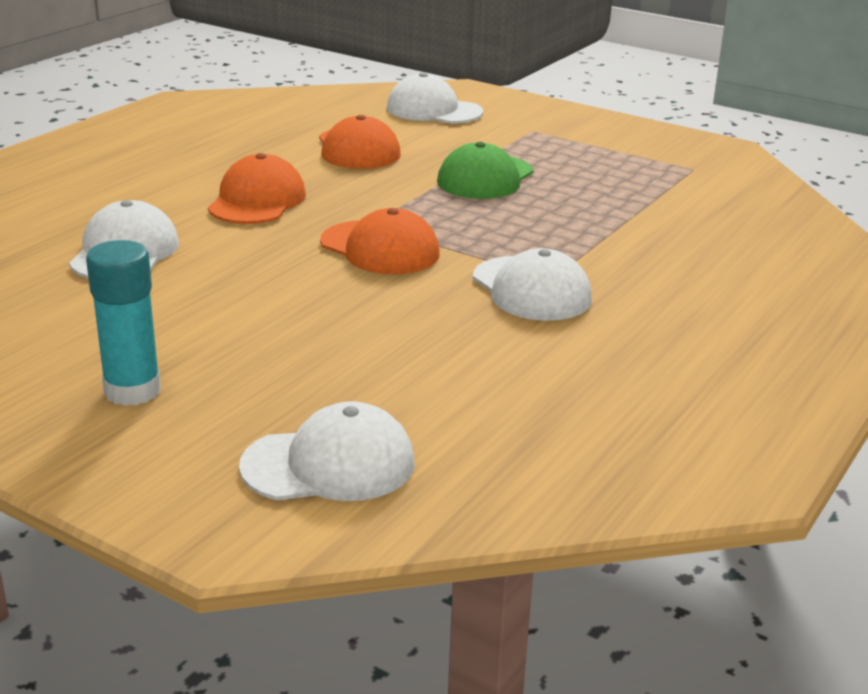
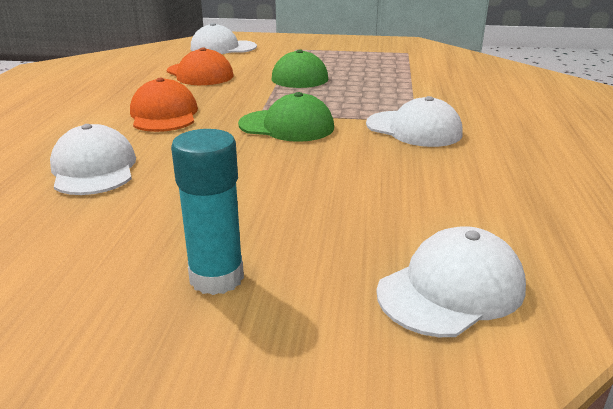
camera: 25 degrees left, 0 degrees up
(380, 248) = (287, 126): orange cap -> green cap

